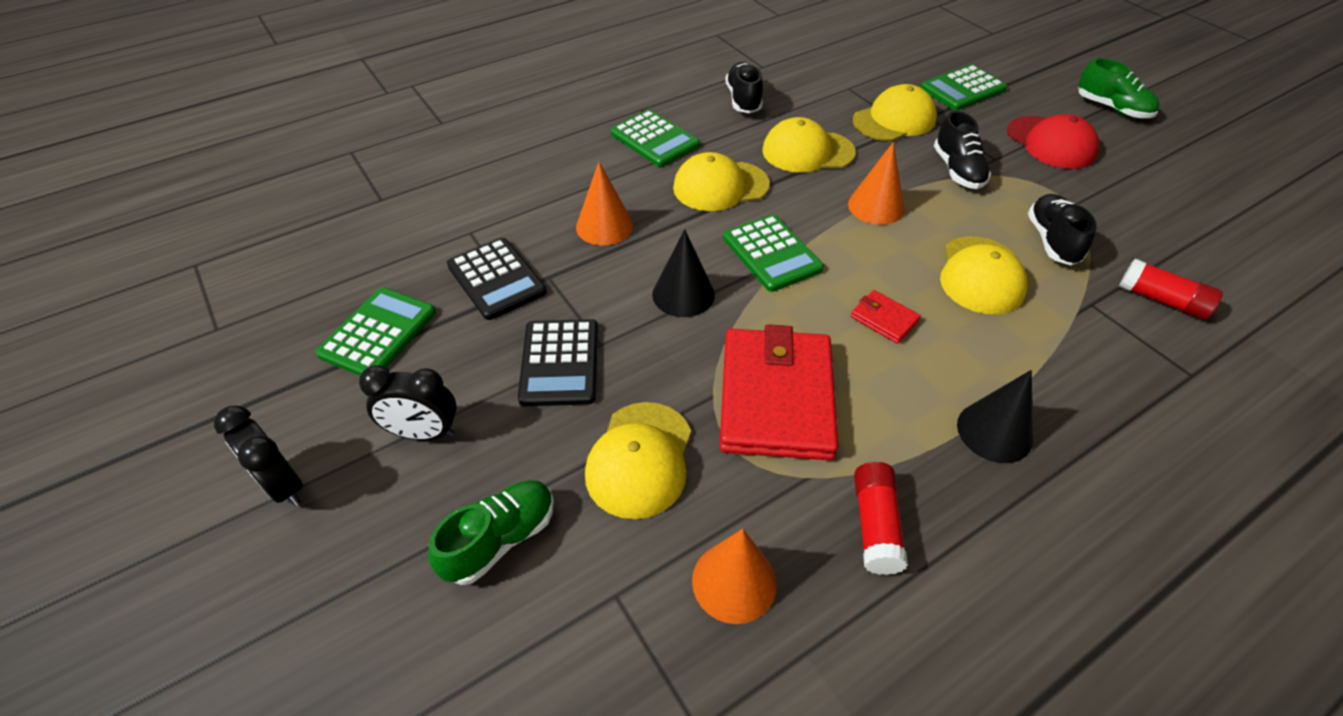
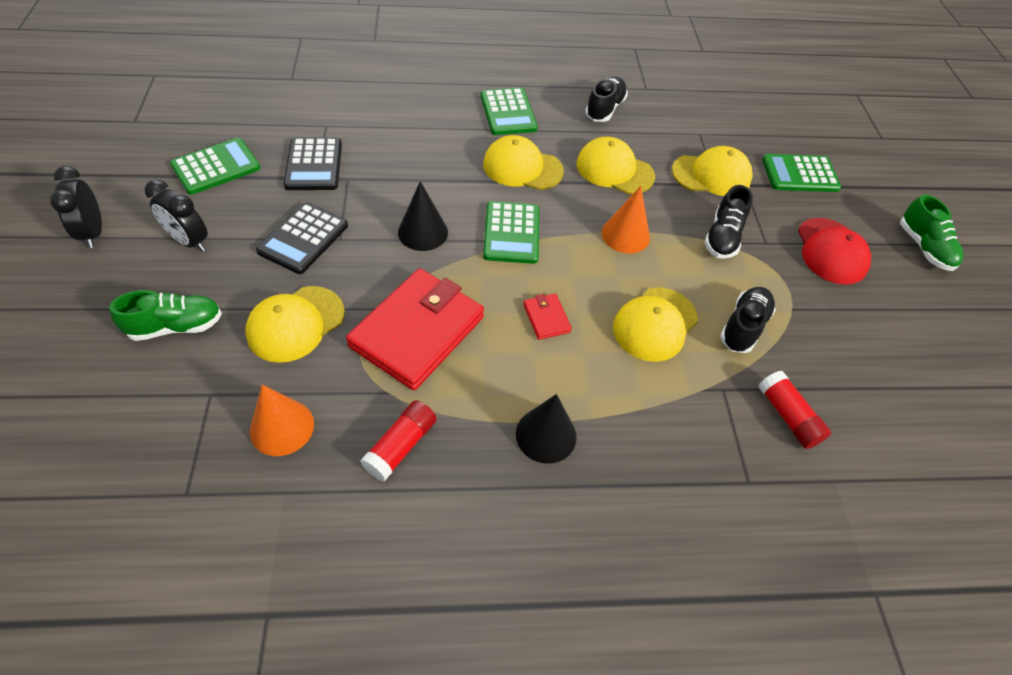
camera: 25 degrees right, 5 degrees up
(604, 226) = (414, 160): orange cone -> none

